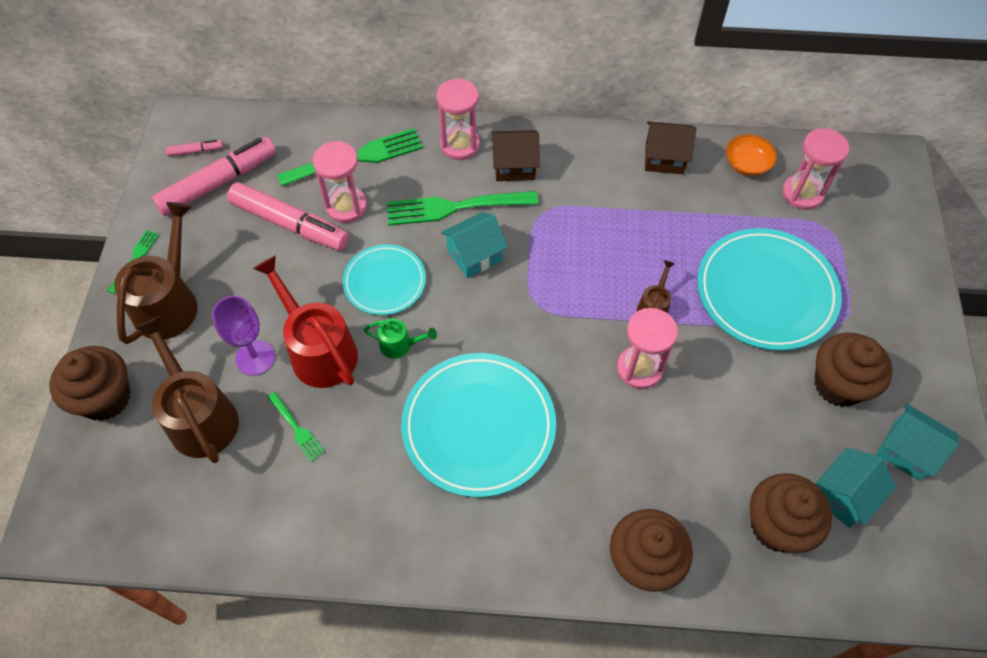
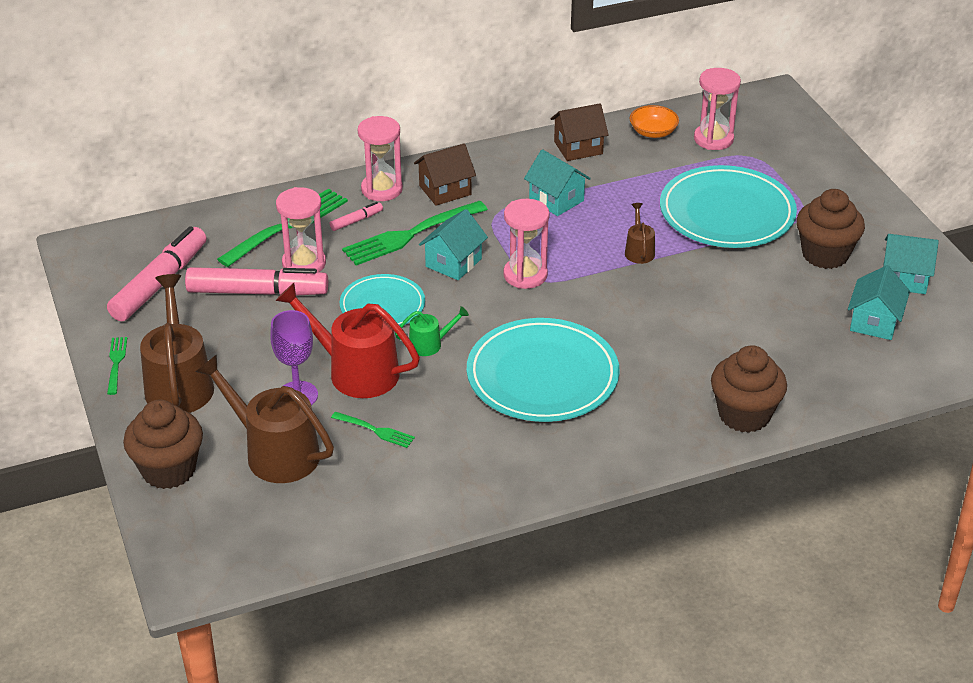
camera: 25 degrees left, 20 degrees down
(196, 151) = (116, 266): pink marker -> pink marker (356, 220)
(609, 215) = (556, 200): none -> turquoise house
(639, 368) = (655, 294): pink hourglass -> pink hourglass (525, 275)
(777, 526) = (835, 357): brown cupcake -> none

